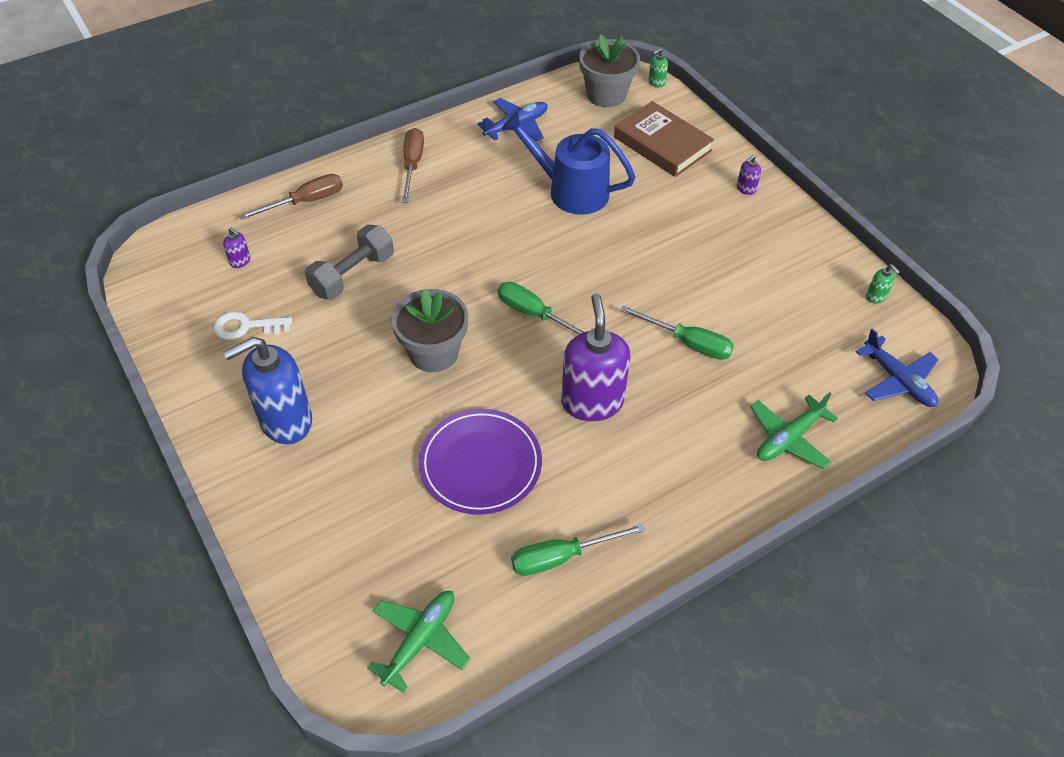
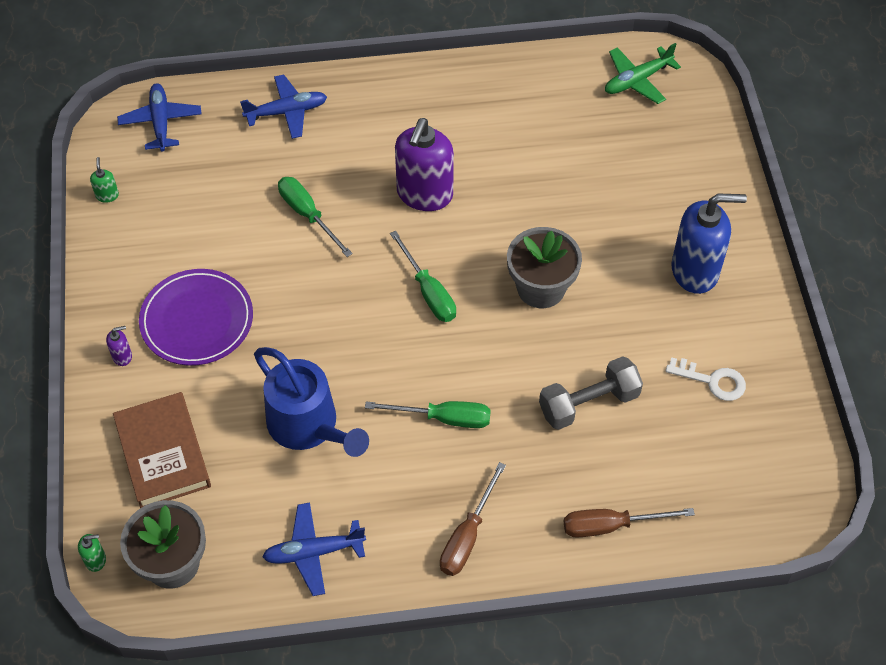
camera: 155 degrees left, 5 degrees up
(240, 261) = (703, 466): purple soap dispenser -> none
(480, 464) = (543, 178): purple plate -> purple plate (197, 320)
(562, 557) = (513, 95): green screwdriver -> green screwdriver (443, 418)
(788, 438) = (287, 112): green plane -> blue plane

